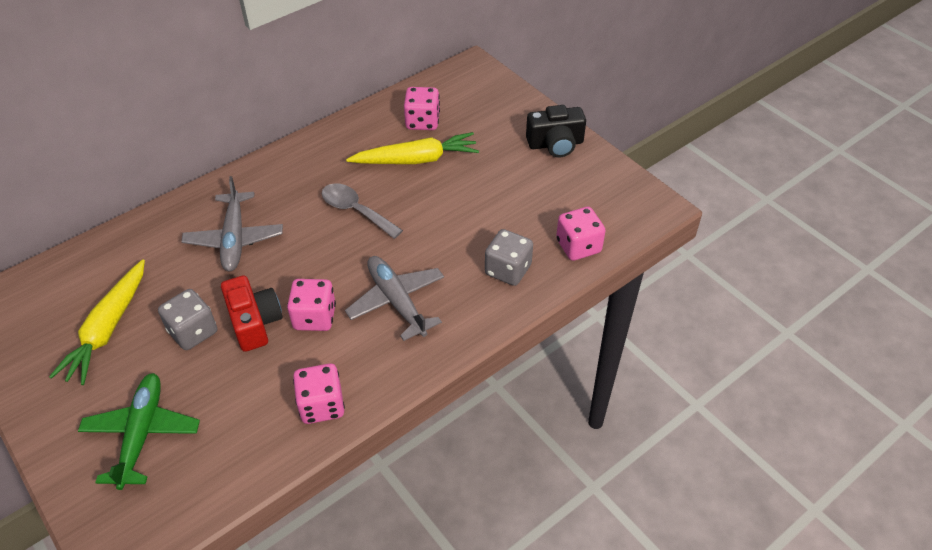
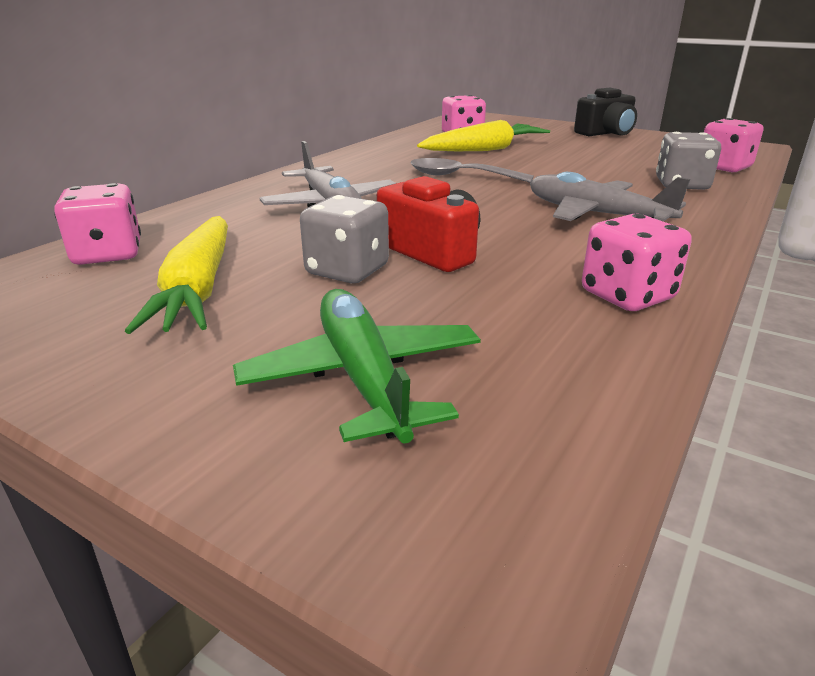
camera: 20 degrees left, 20 degrees down
(314, 317) = (510, 237): pink dice -> pink dice (108, 254)

